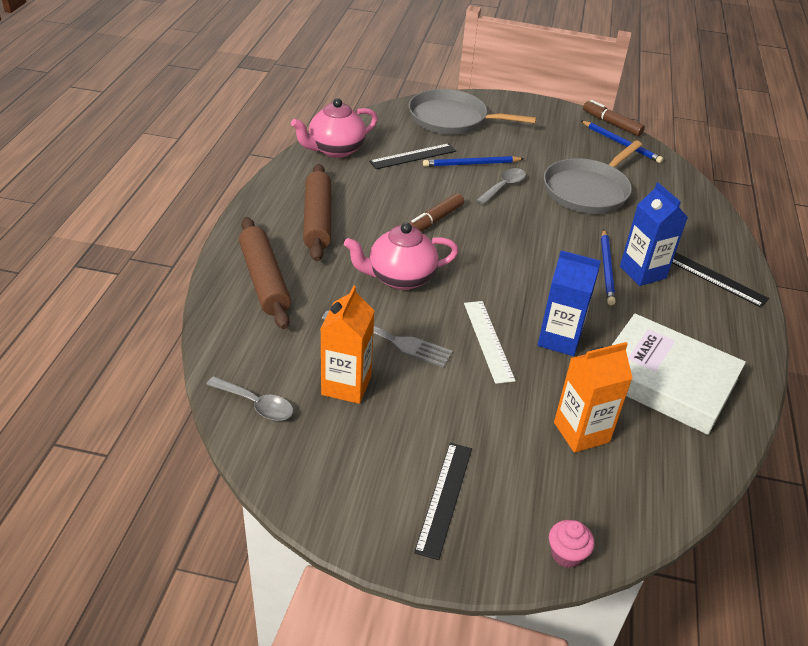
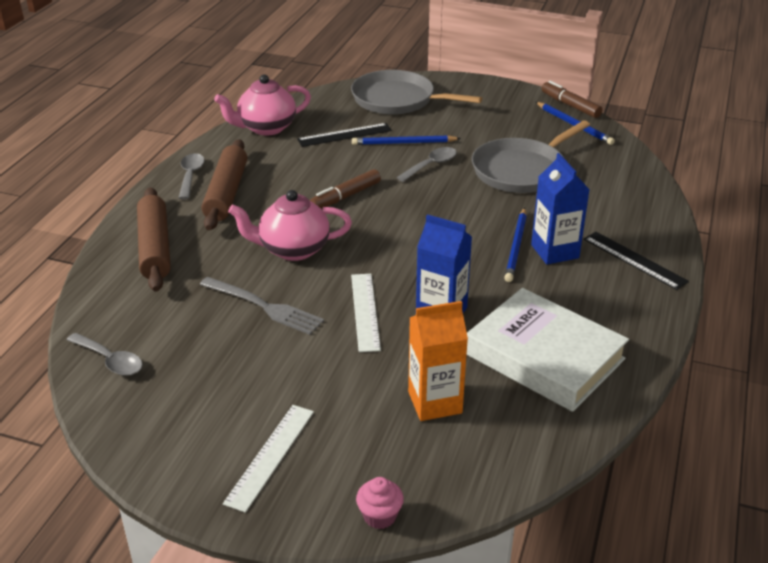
camera: 10 degrees right, 5 degrees down
(277, 202) = (190, 176): none -> grey spoon
(346, 385) = (205, 347): orange carton -> none
(444, 498) = (270, 456): black ruler -> white ruler

